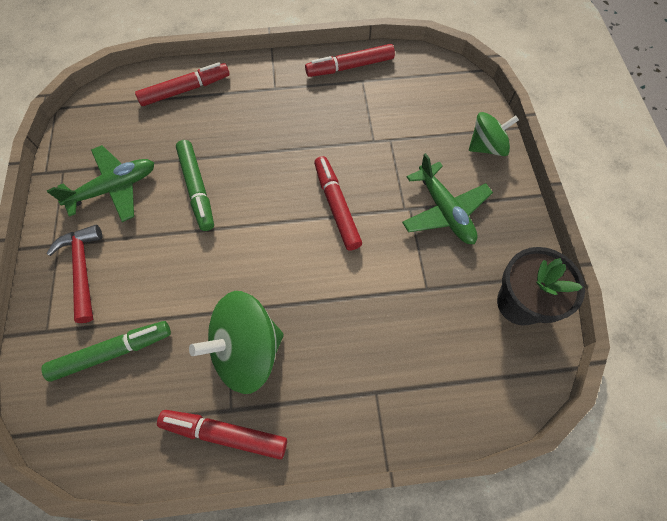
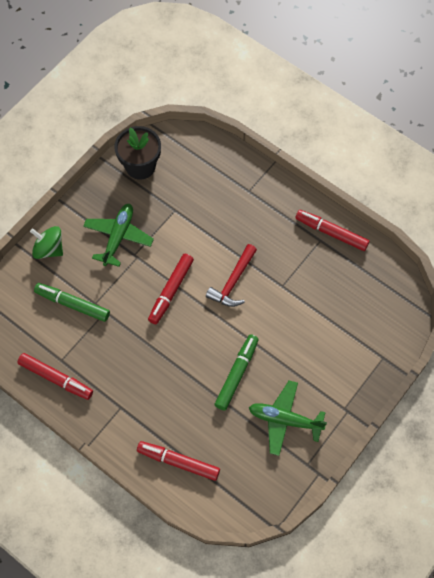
camera: 135 degrees left, 0 degrees up
(83, 269) = (340, 378): red hammer -> red hammer (233, 282)
(112, 352) = (356, 316): green marker -> green marker (72, 304)
(225, 434) = (331, 233): red marker -> red marker turned 150 degrees clockwise
(247, 350) = (290, 259): green spinning top -> none

